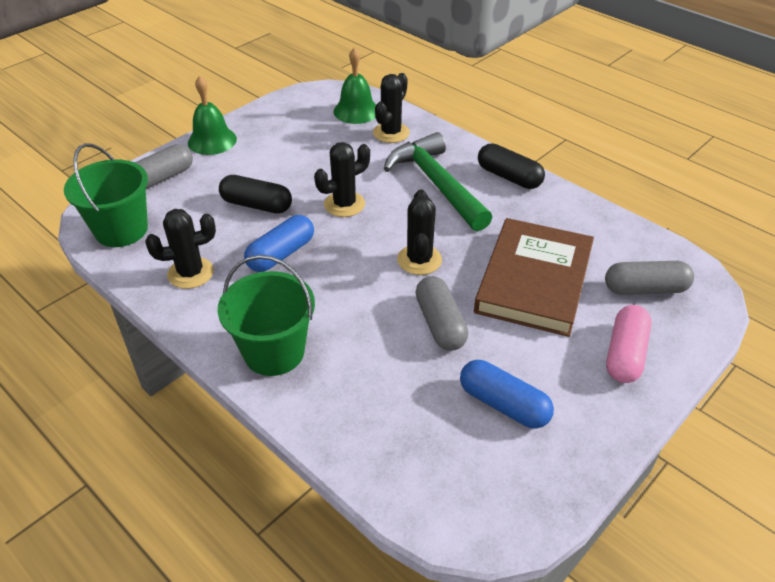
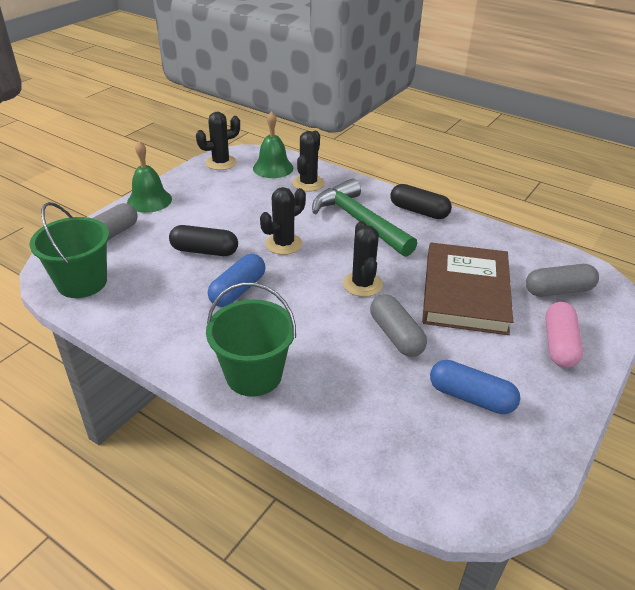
camera: 10 degrees left, 5 degrees down
(190, 273) = (158, 314): black cactus -> black cactus (221, 163)

